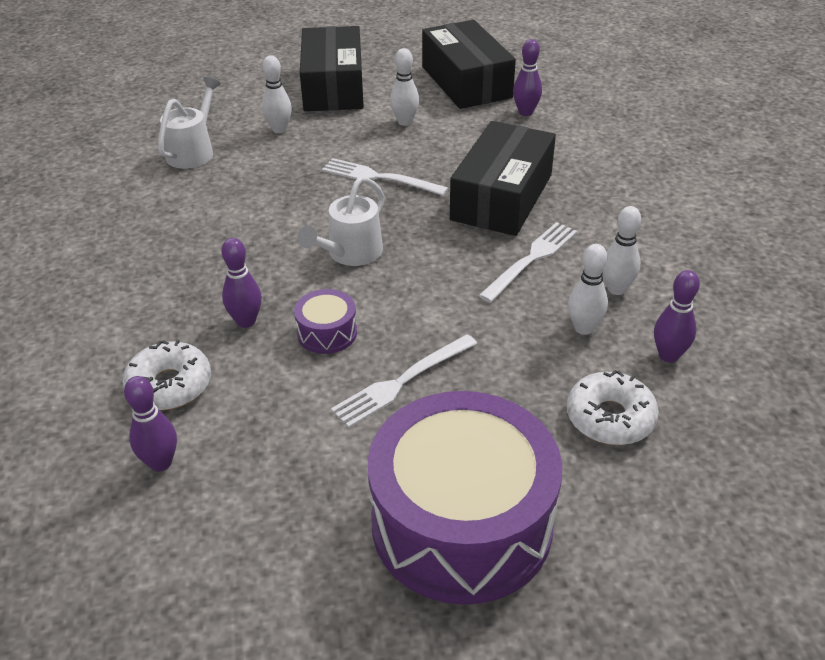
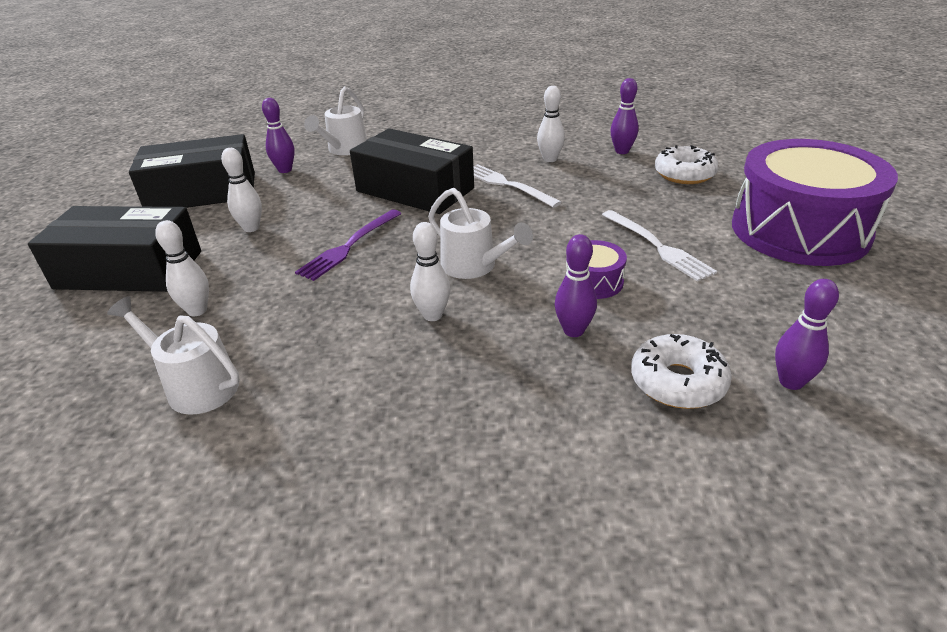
camera: 80 degrees left, 5 degrees down
(378, 177) = (348, 247): white fork -> purple fork
(584, 328) = (593, 173): white bowling pin -> white bowling pin (432, 315)
(588, 136) = (344, 149): none -> white watering can

